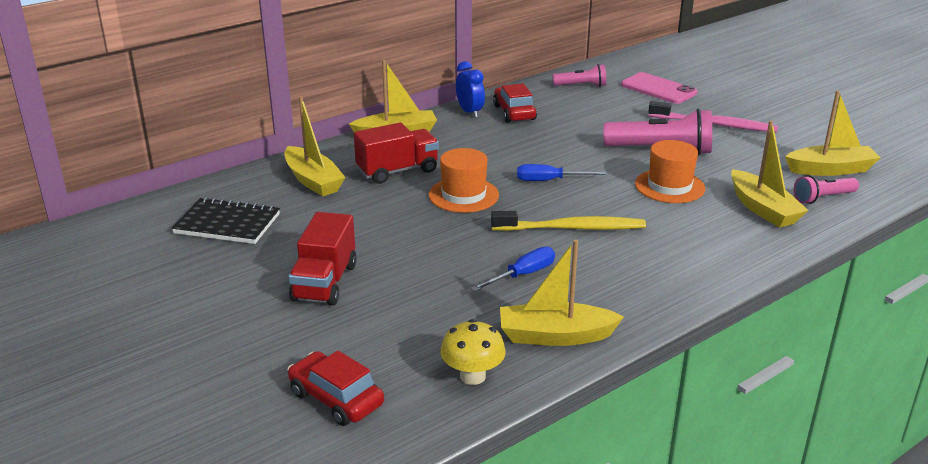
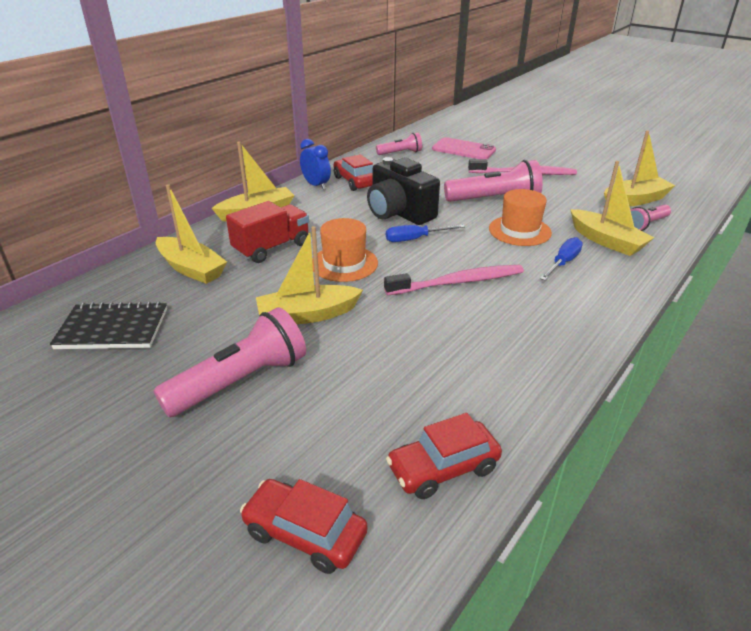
camera: 15 degrees left, 5 degrees up
(325, 282) = (240, 381): red truck -> pink flashlight
(472, 376) = (443, 468): yellow mushroom -> red car
(523, 275) = (437, 338): blue screwdriver -> blue screwdriver (563, 263)
(545, 152) = (399, 213): none -> black camera
(555, 336) = (502, 401): yellow boat -> yellow boat (307, 315)
(571, 228) = (458, 282): yellow toothbrush -> pink toothbrush

